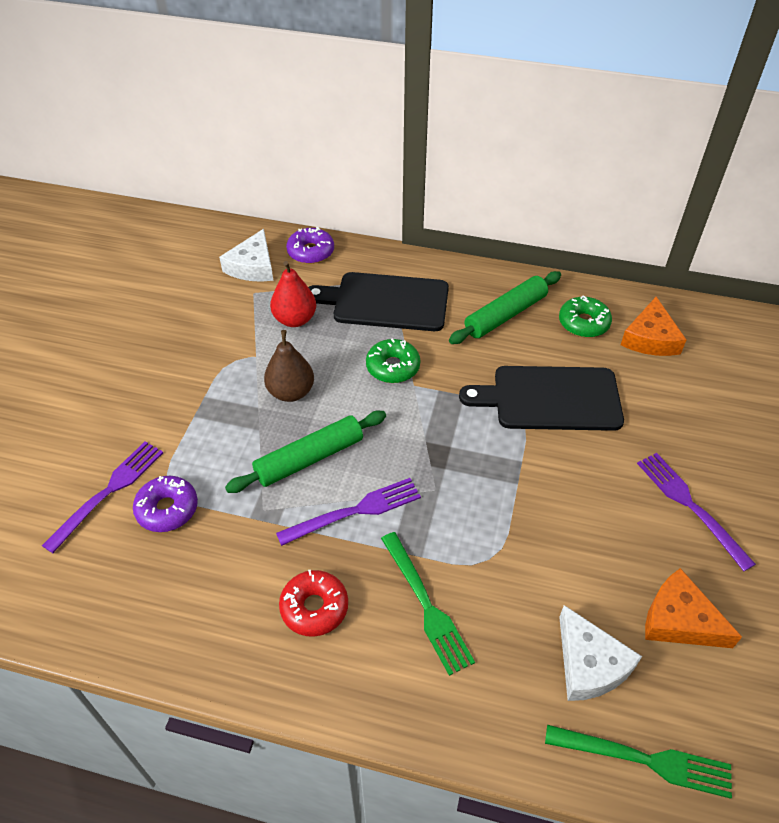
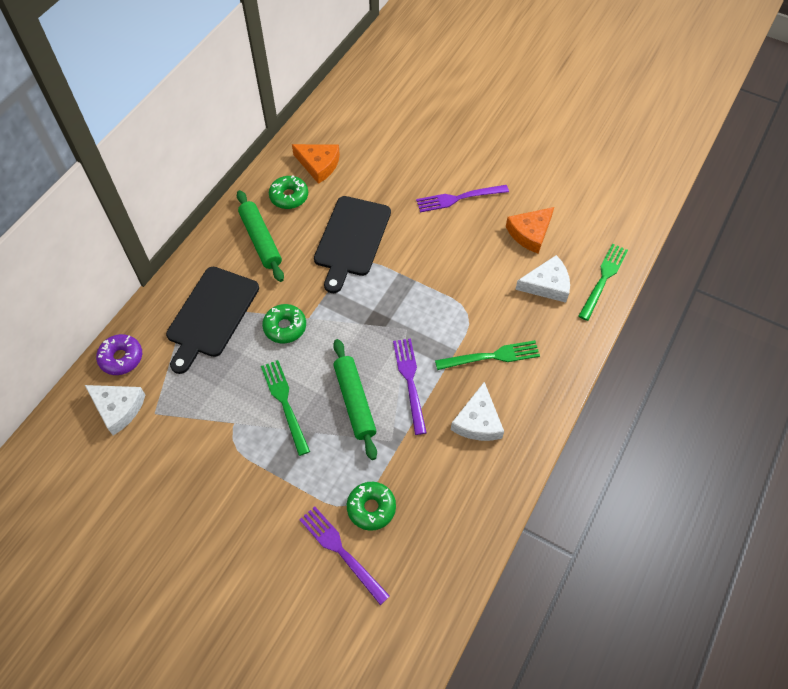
camera: 75 degrees left, 10 degrees up
(167, 509) = (371, 508): purple donut -> green donut
(291, 392) = (284, 403): brown pear -> green fork
(295, 319) = (203, 386): red pear -> none
(314, 607) = (478, 421): red donut -> white cheese

